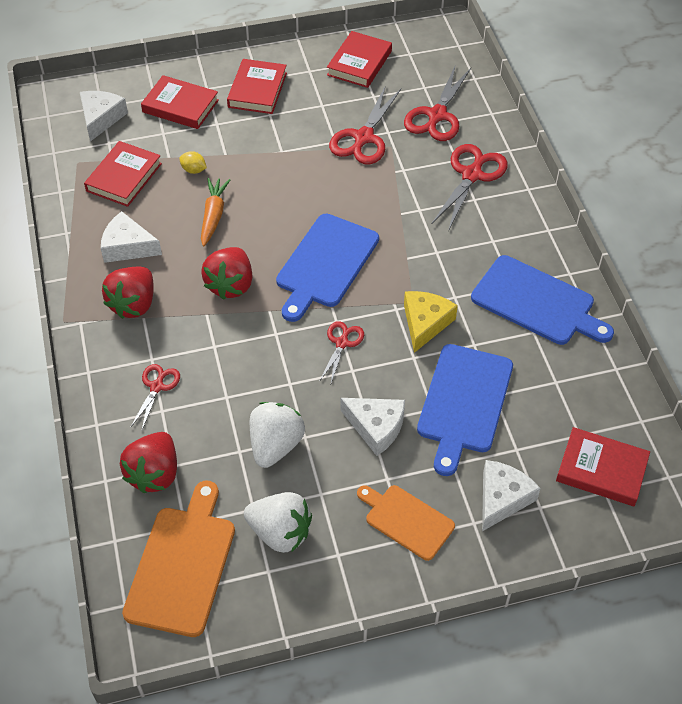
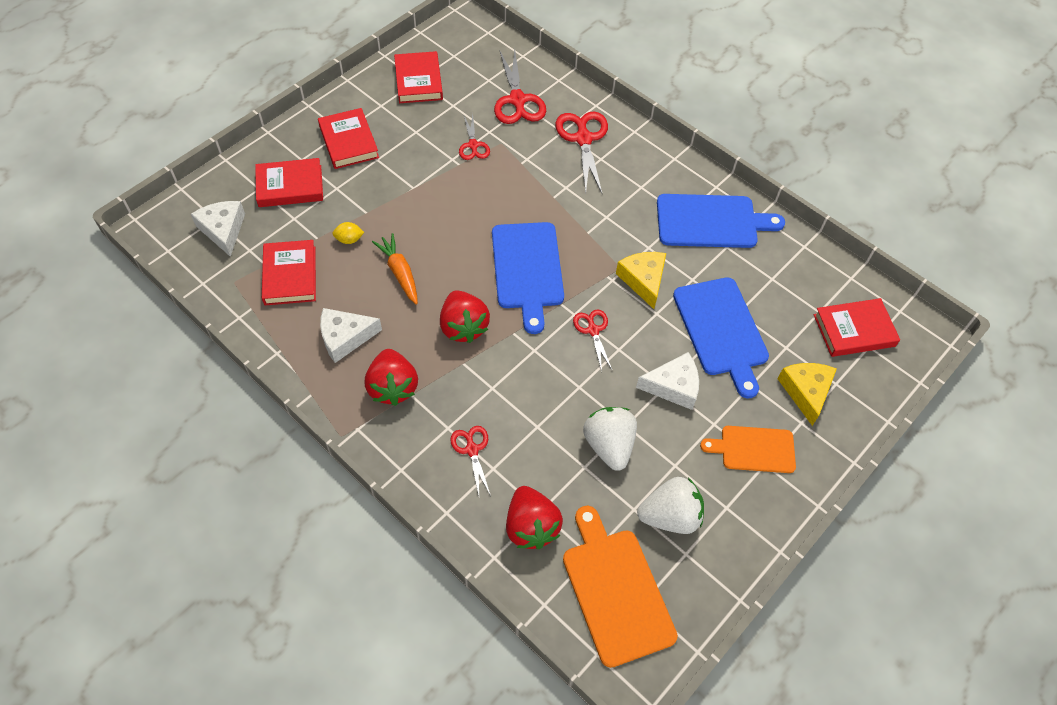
camera: 35 degrees left, 5 degrees up
(363, 138) = (473, 145): red scissors -> red scissors, size x0.58
(502, 498) = (806, 392): white cheese -> yellow cheese

